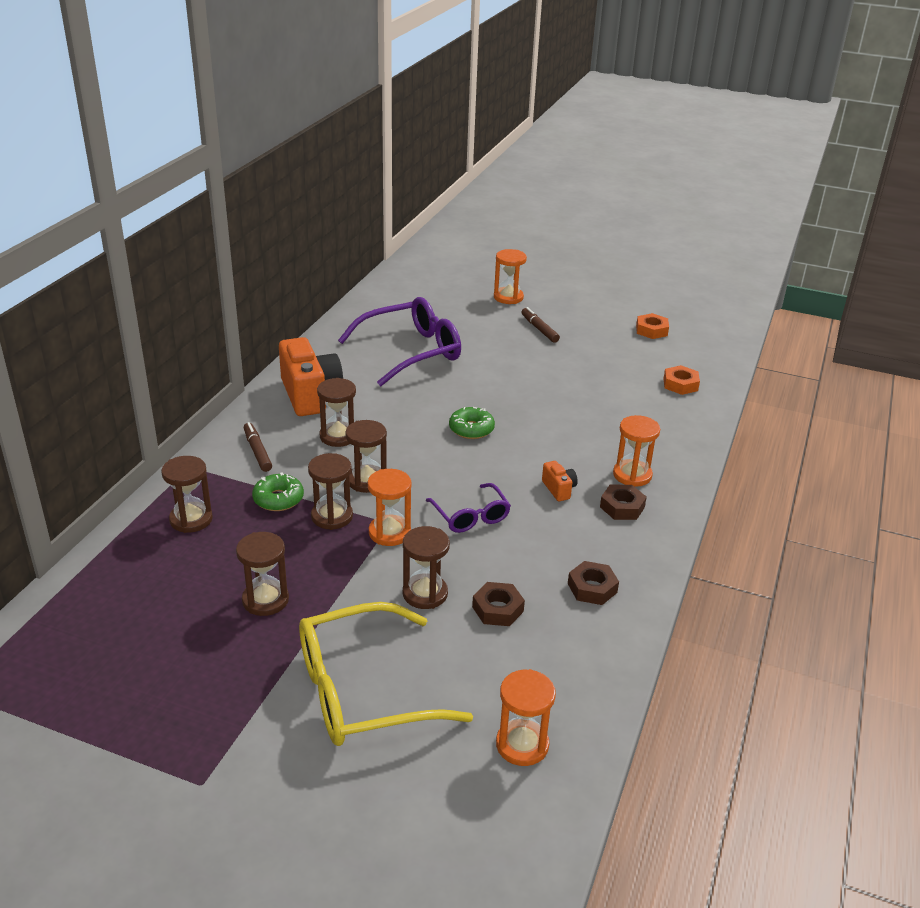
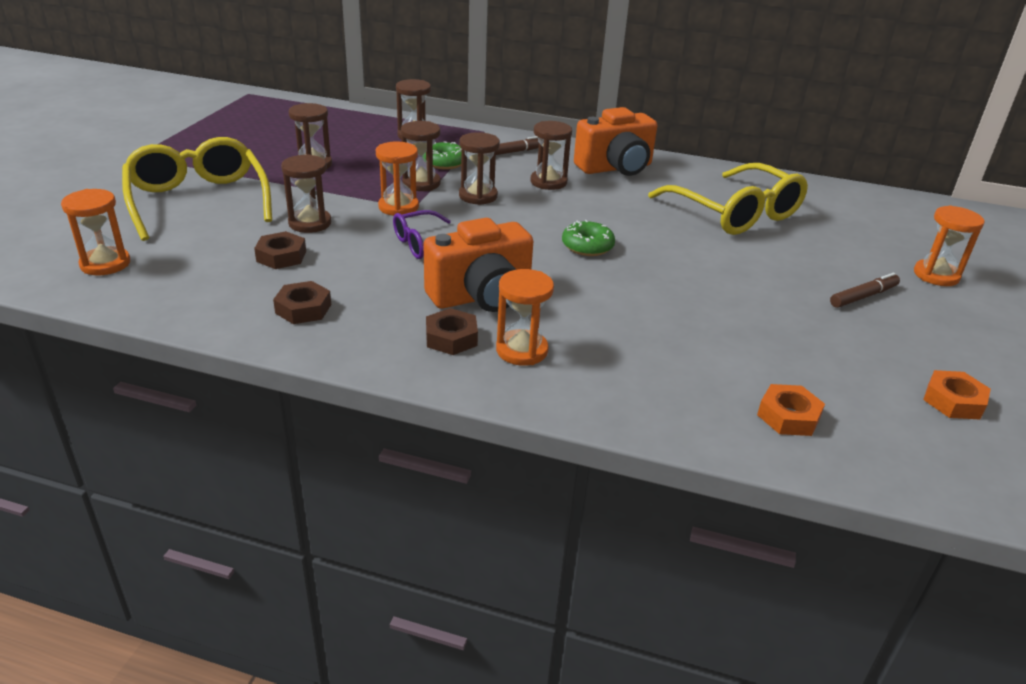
camera: 85 degrees right, 0 degrees up
(411, 351) = (735, 213): purple glasses -> yellow glasses
(559, 489) = (481, 296): orange camera -> orange camera, size x2.25

